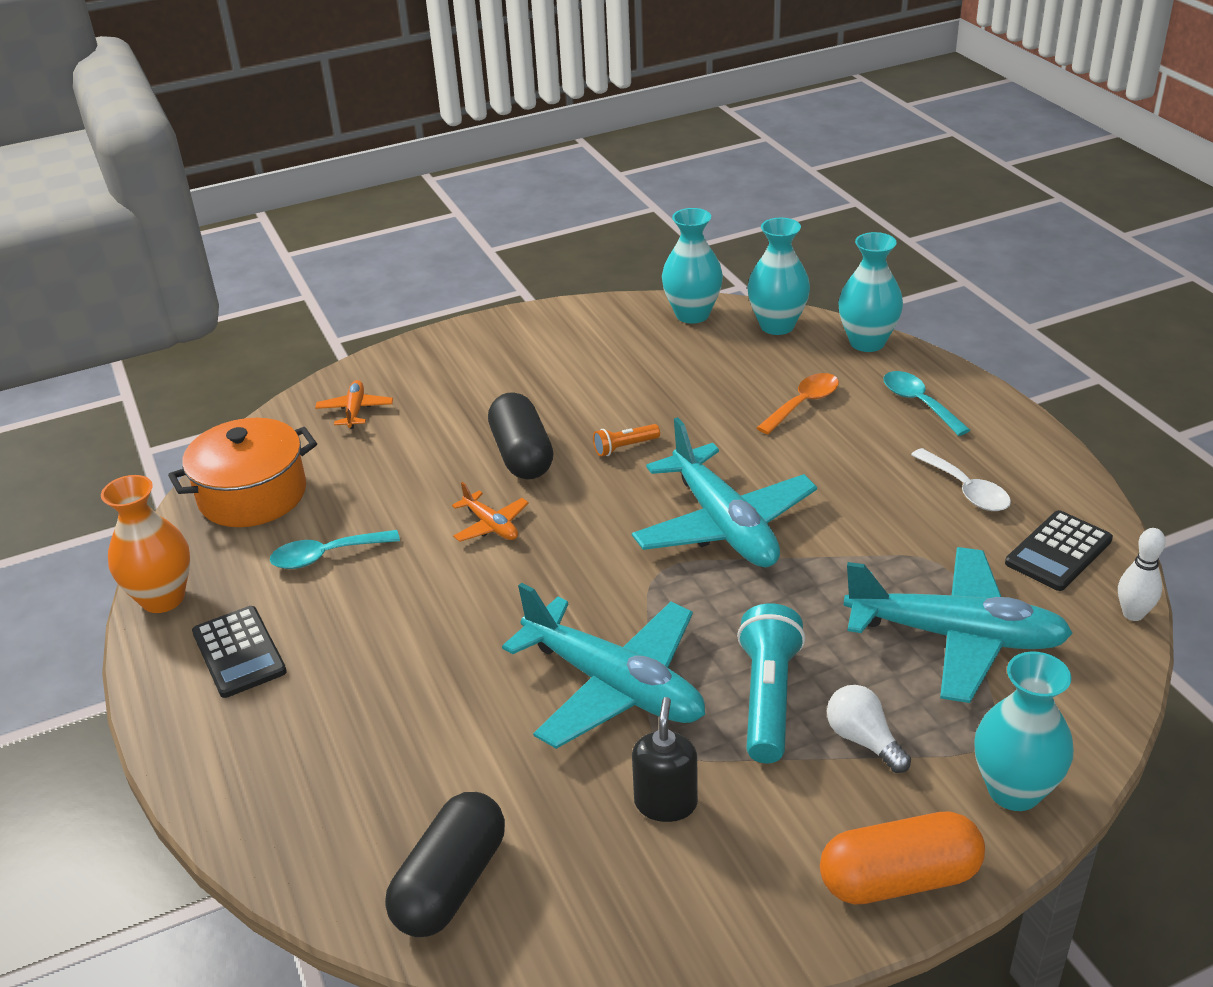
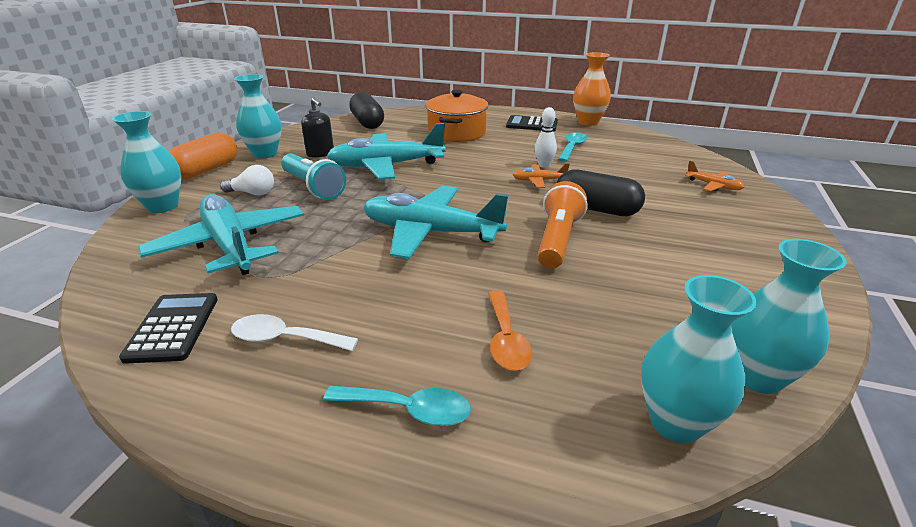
camera: 130 degrees right, 5 degrees down
(252, 495) = (648, 148): orange pot -> orange pot (456, 133)
(624, 447) = (558, 240): orange flashlight -> orange flashlight, size x1.97
(867, 342) = (561, 470): turquoise vase -> turquoise vase (265, 154)
(956, 636) = (229, 245): turquoise plane -> turquoise plane turned 90 degrees clockwise
(1133, 614) = (94, 311): white bowling pin -> white bowling pin (543, 165)

